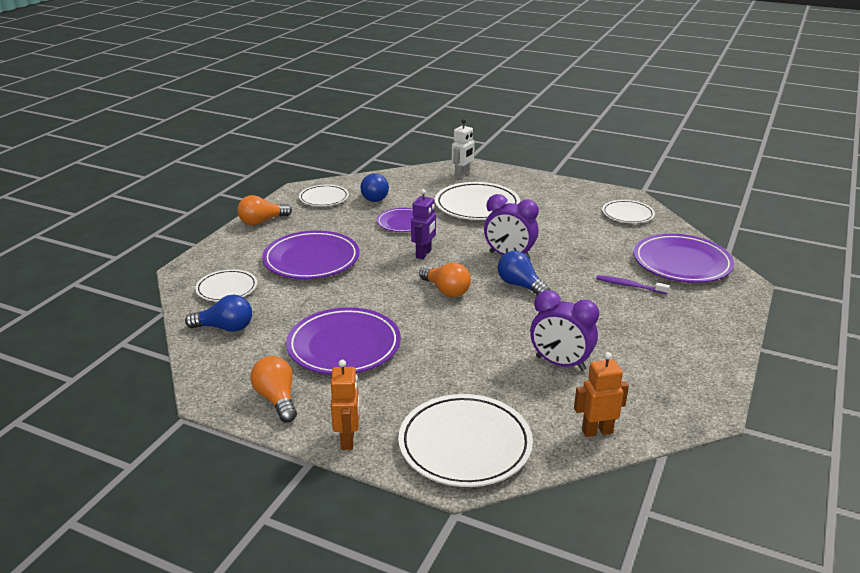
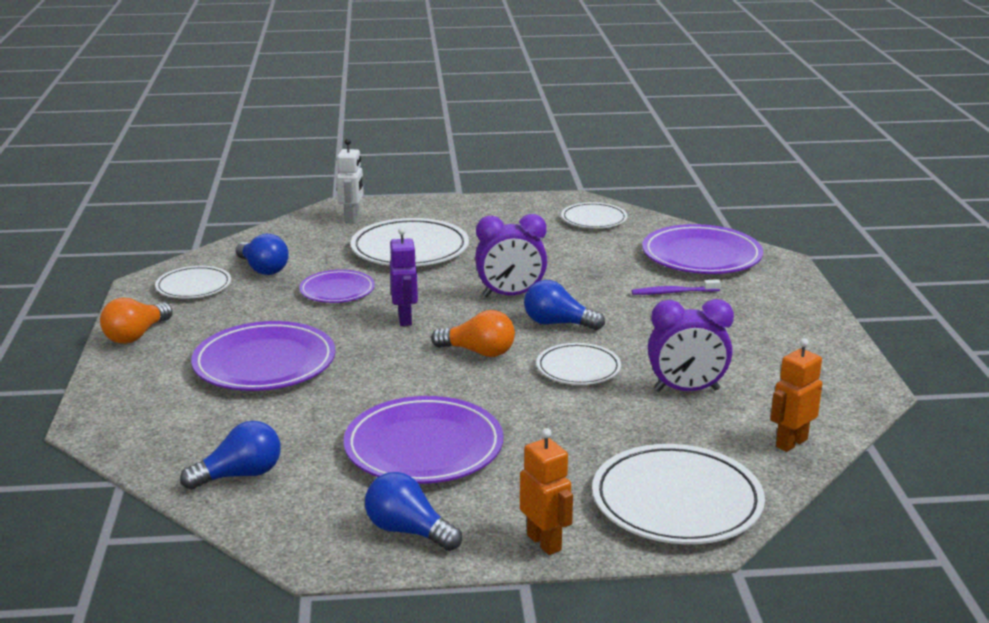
camera: 30 degrees left, 5 degrees down
(227, 289) = (184, 429): white plate -> white plate (578, 368)
(277, 399) = (408, 531): orange light bulb -> blue light bulb

